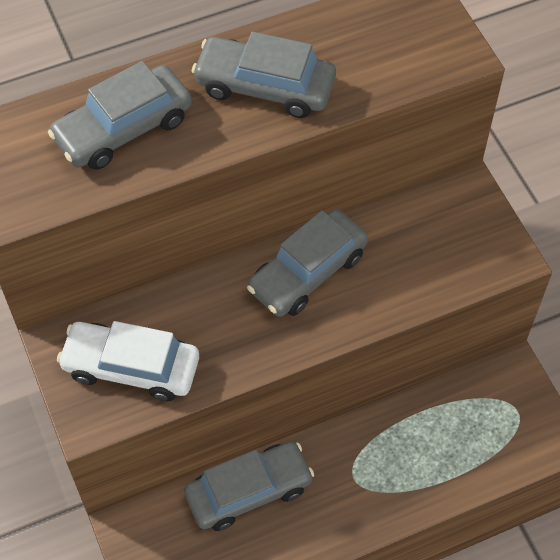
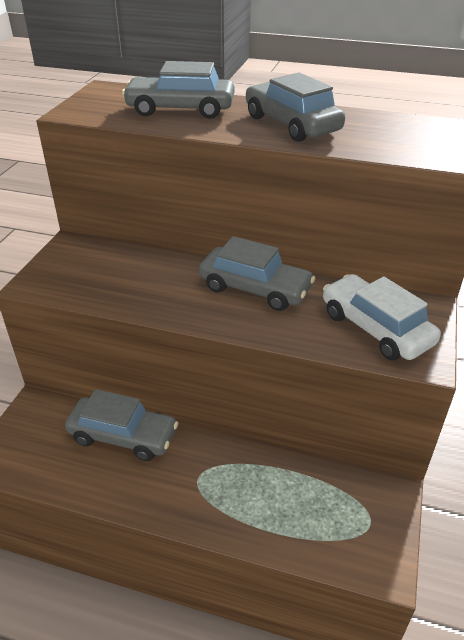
camera: 40 degrees right, 20 degrees down
(131, 367) = (90, 274): white car -> white car (375, 328)
(307, 272) = (255, 289): grey car -> grey car turned 150 degrees counterclockwise

